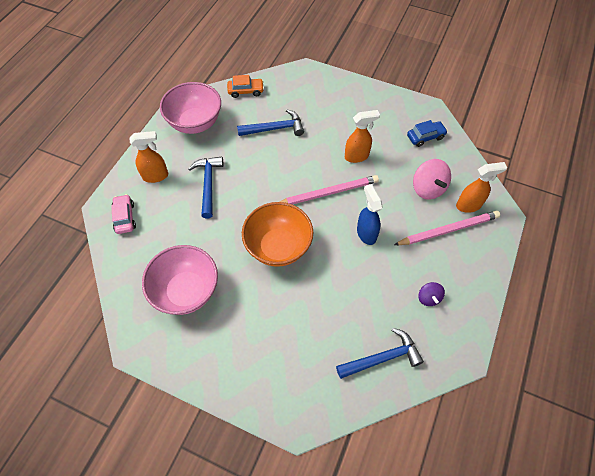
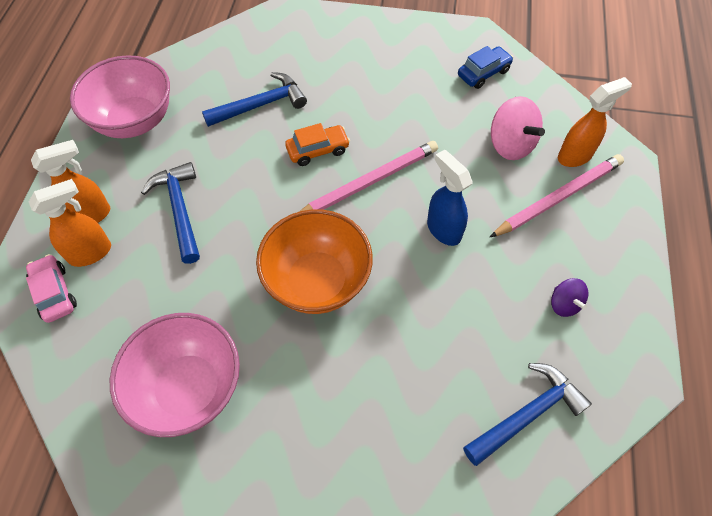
camera: 15 degrees left, 0 degrees up
(246, 91) = (201, 59): orange car -> orange car (318, 150)
(357, 156) = (395, 120): orange spray bottle -> orange spray bottle (91, 253)

